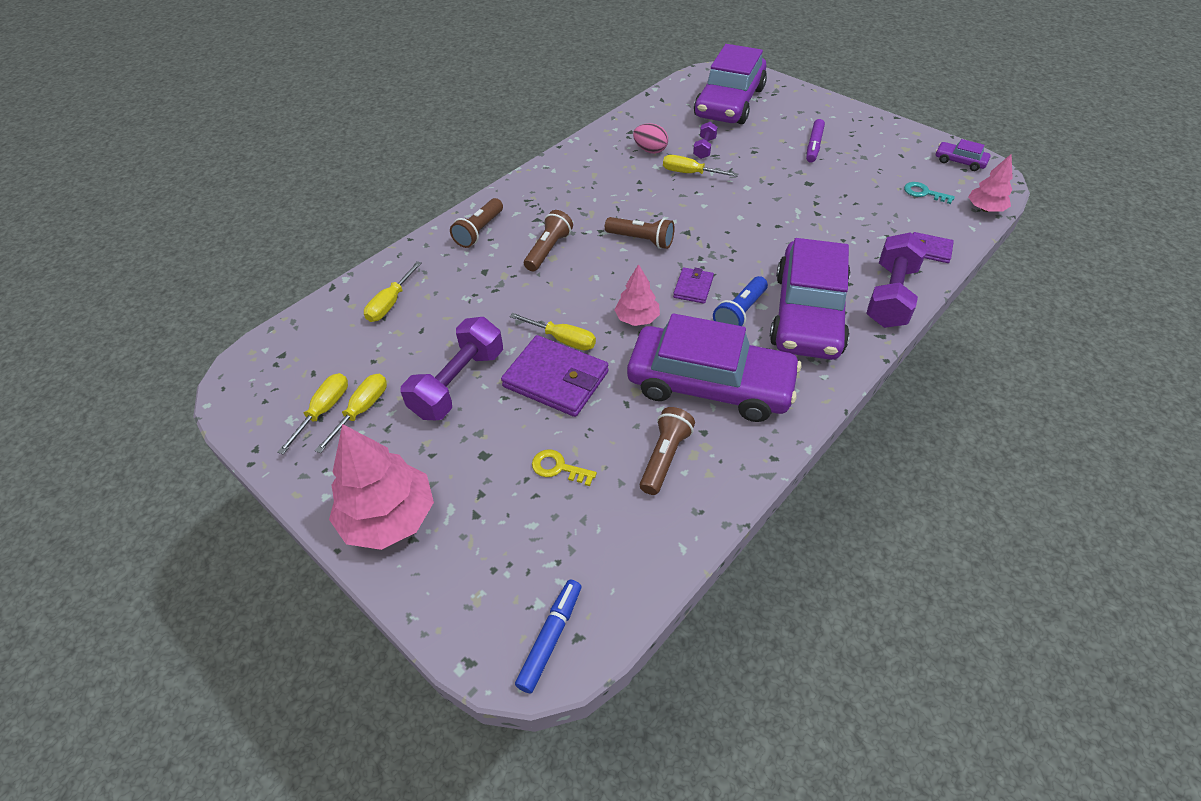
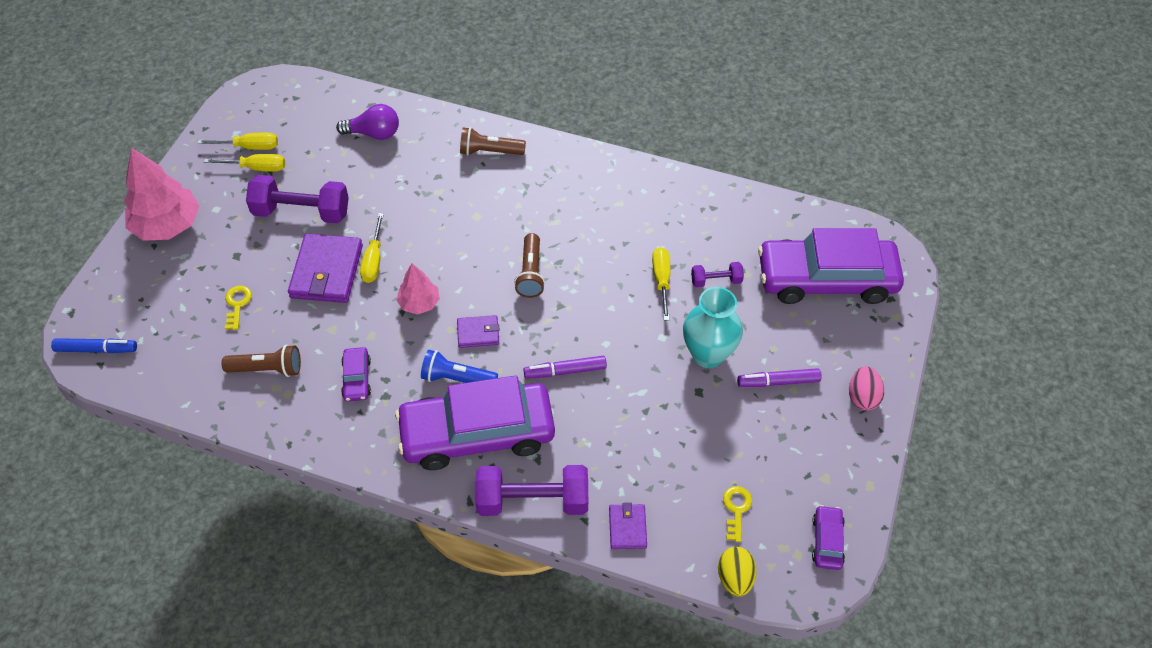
camera: 65 degrees right, 5 degrees up
(390, 303) = (374, 133): yellow screwdriver -> purple light bulb
(548, 250) = (485, 209): brown flashlight -> none
(650, 150) = (686, 235): pink egg -> pink egg (862, 397)
(710, 384) = (357, 378): purple car -> purple car, size x0.40
(760, 246) = (565, 371): none -> purple marker
(774, 170) = (708, 354): none -> turquoise vase
(923, 193) = (736, 509): turquoise key -> yellow key
(985, 209) = (735, 578): pink tree -> yellow egg

